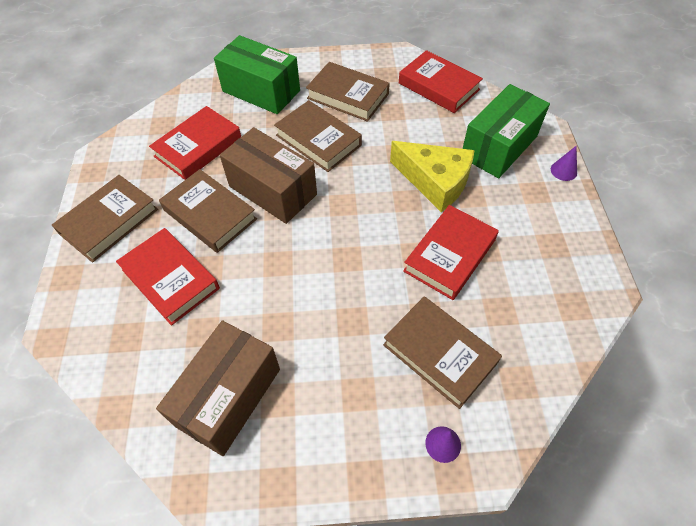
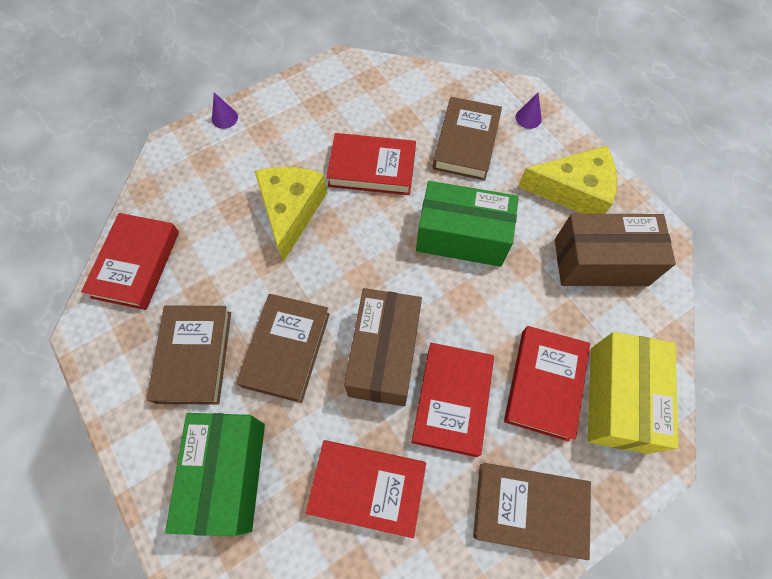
camera: 120 degrees left, 10 degrees up
(116, 324) = (618, 399): none -> yellow box
(210, 214) = (452, 400): brown book -> red book
(320, 428) = (573, 190): none -> yellow cheese
(499, 147) = (215, 175): green box -> green box (462, 236)

